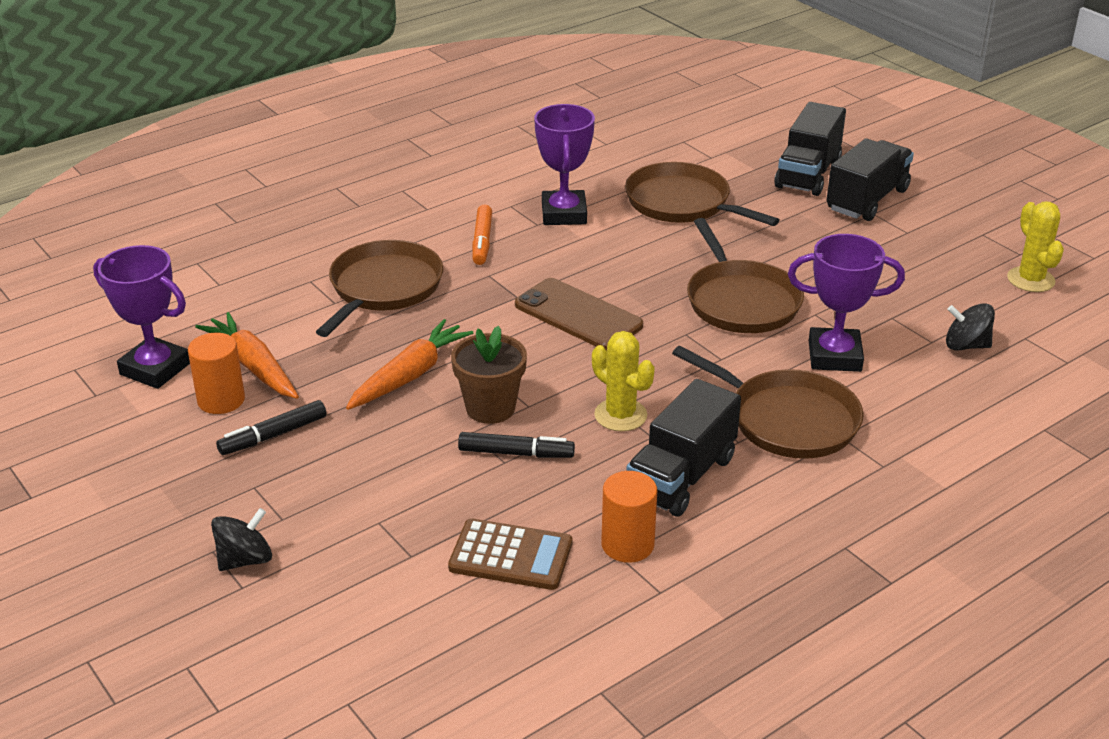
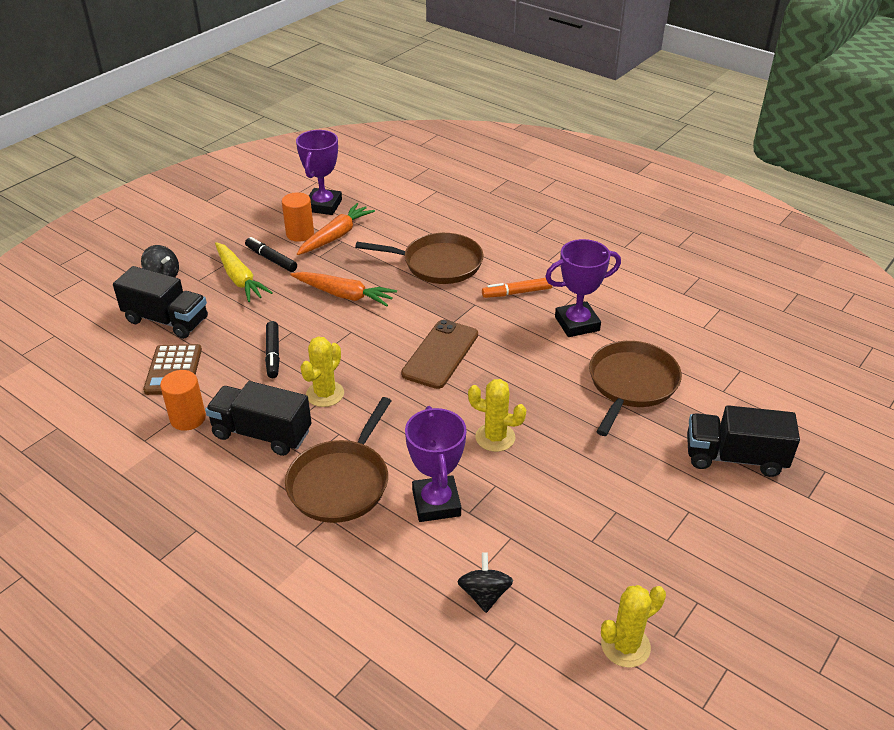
camera: 75 degrees right, 5 degrees up
(307, 472) = (239, 279): none -> yellow carrot
(490, 408) = (318, 334): brown flower pot -> none
(741, 301) = (495, 437): brown pan -> yellow cactus
(867, 200) = (711, 505): black truck -> black truck (166, 320)

